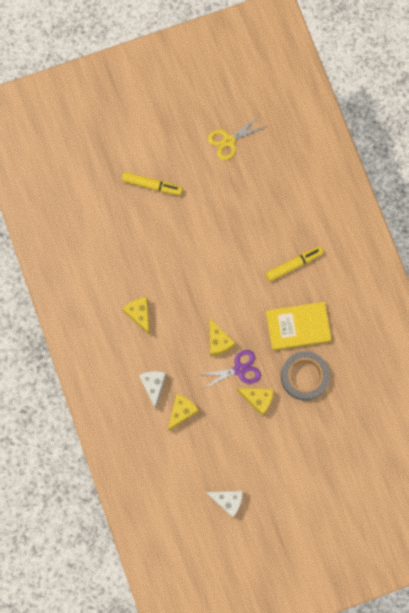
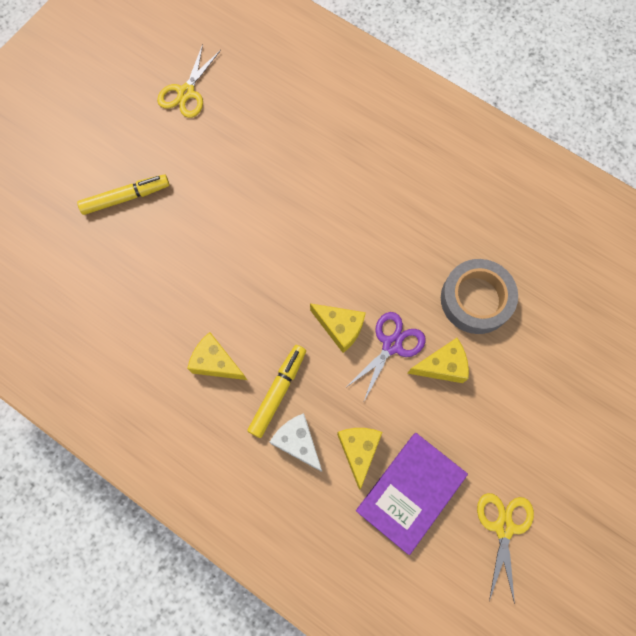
camera: 35 degrees left, 5 degrees down
(193, 451) = (410, 492): none -> purple book
(227, 500) = (504, 527): white cheese -> yellow scissors
(294, 264) = (364, 179): yellow marker -> yellow marker (278, 392)
(298, 327) = (423, 246): yellow book -> none

